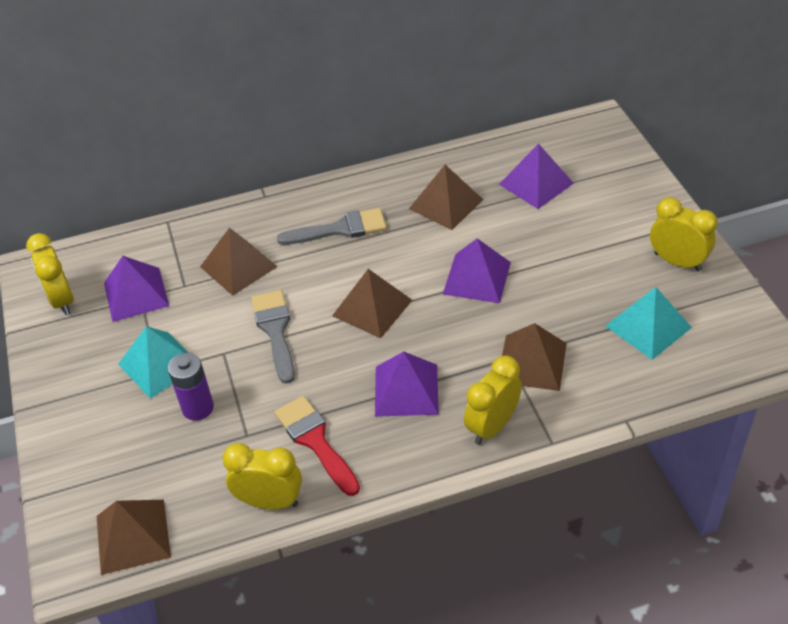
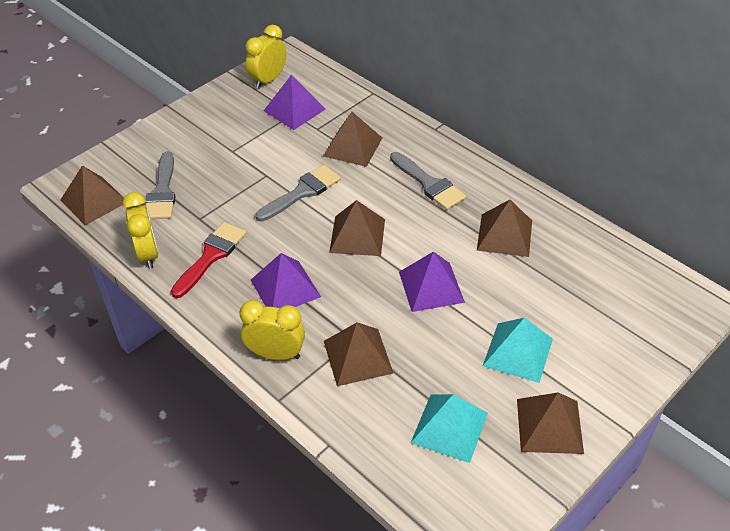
camera: 60 degrees right, 0 degrees up
(159, 364) = (238, 149): turquoise pyramid -> turquoise pyramid (517, 352)
(173, 459) = (162, 191): none -> grey brush
(198, 408) = (210, 184): purple battery -> none
(536, 183) = (577, 285): purple pyramid -> none
(677, 262) = (549, 426): yellow clock -> brown pyramid

